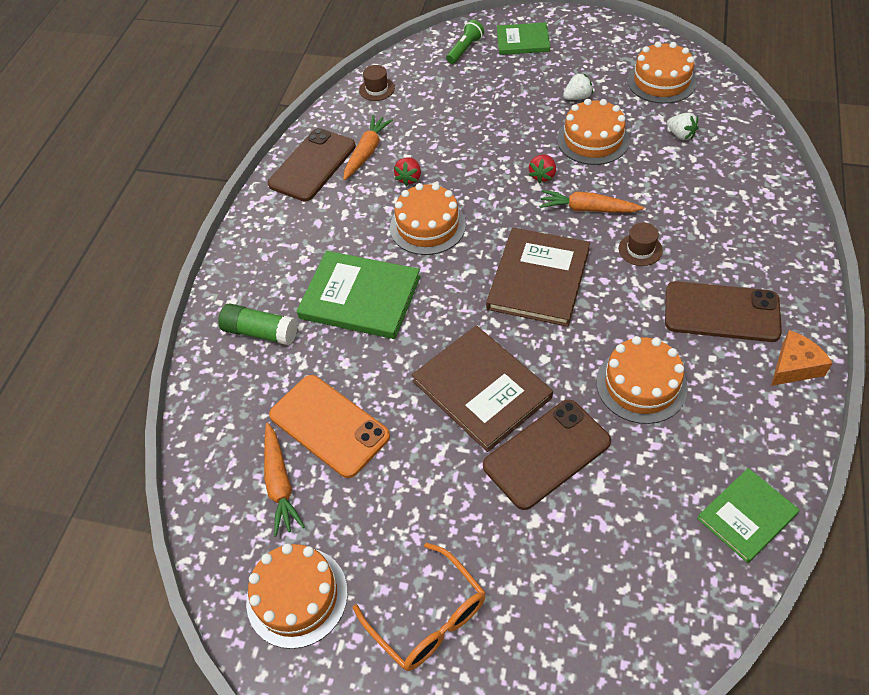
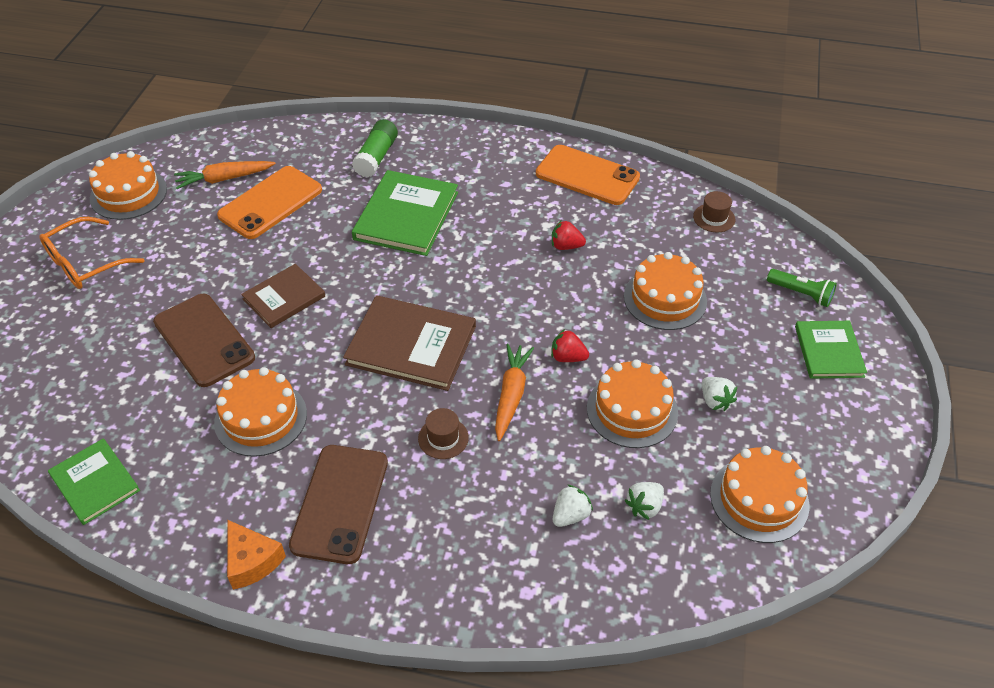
camera: 85 degrees right, 5 degrees down
(312, 165) = (587, 175): brown phone -> orange phone
(366, 152) = (607, 213): orange carrot -> none
(427, 226) = (495, 261): orange cake -> orange cake (665, 298)
(481, 389) = (284, 298): brown book -> brown book, size x0.62
(698, 173) = (570, 515): none -> white strawberry

